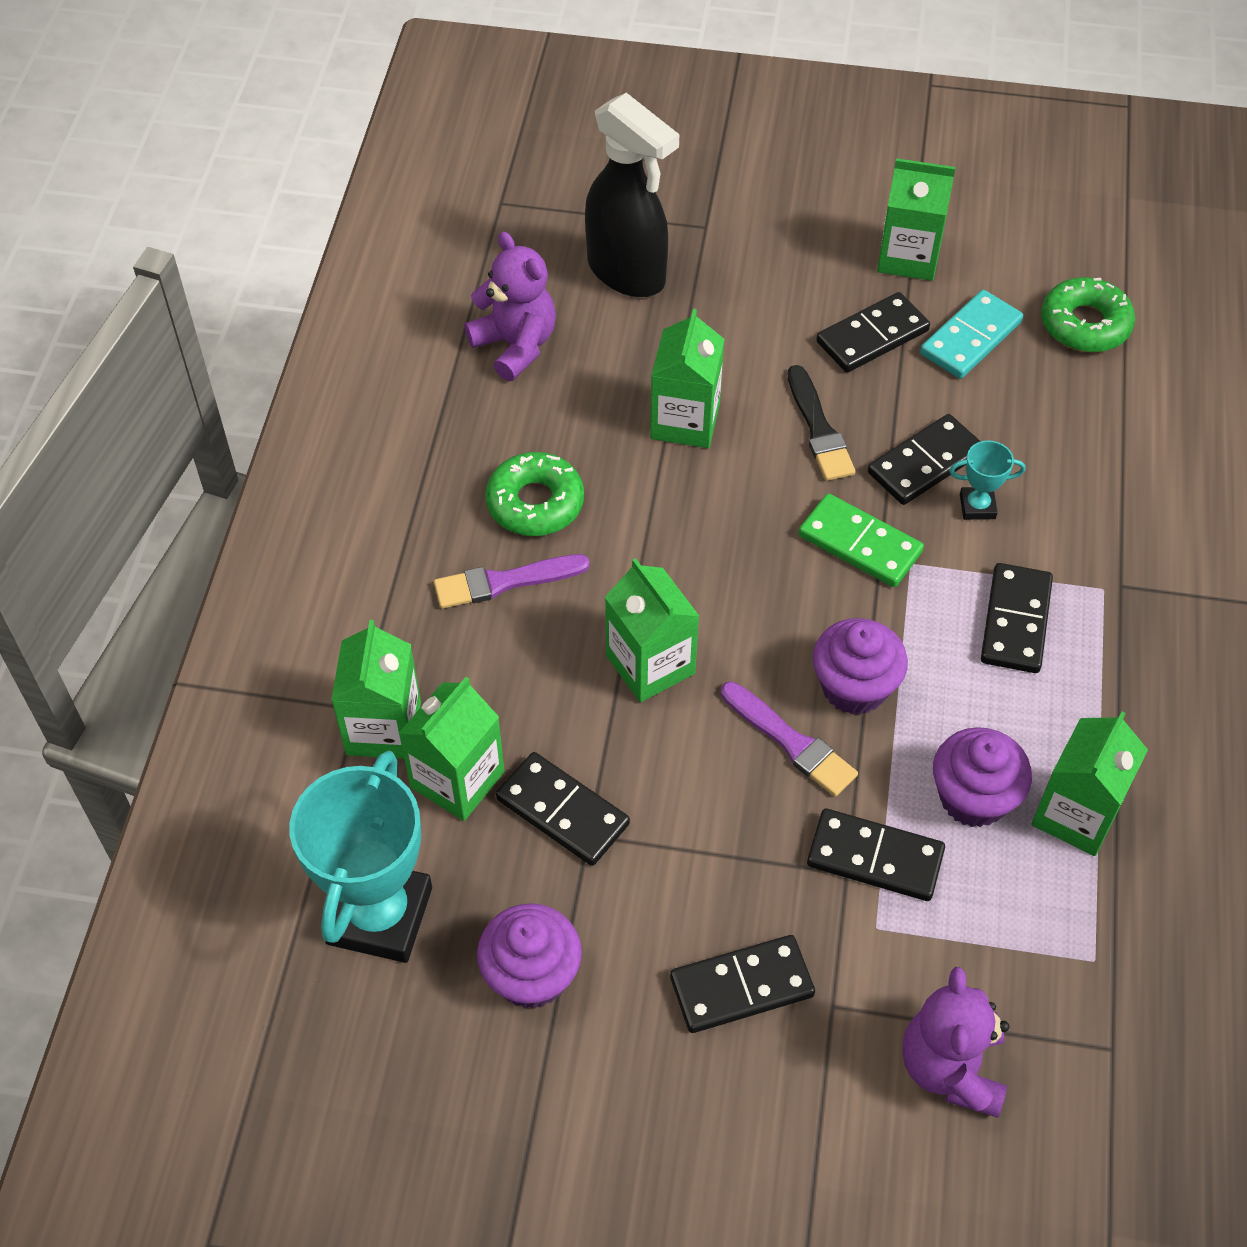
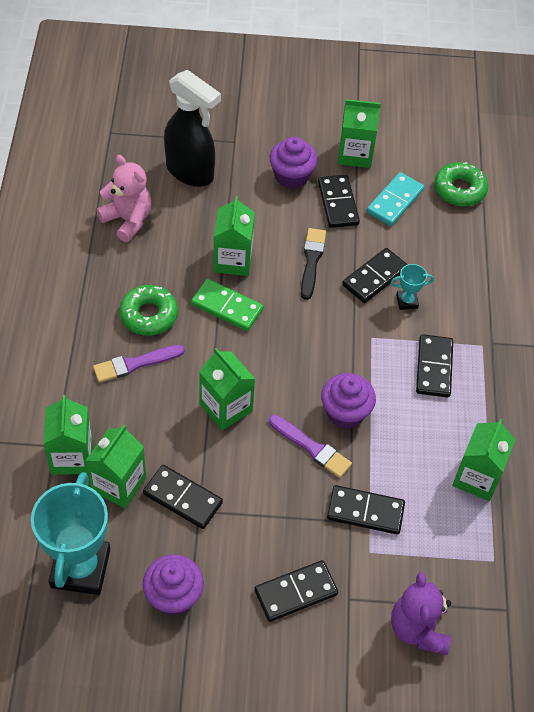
camera: 10 degrees left, 0 degrees up
(515, 345) = (128, 220): purple teddy bear -> pink teddy bear
(819, 429) = (312, 261): black brush -> black brush turned 150 degrees counterclockwise
(859, 544) = (341, 328): green domino -> green domino (227, 307)
(872, 336) = (338, 203): black domino -> black domino turned 60 degrees counterclockwise
(973, 797) = (418, 472): purple cupcake -> purple cupcake (291, 176)

